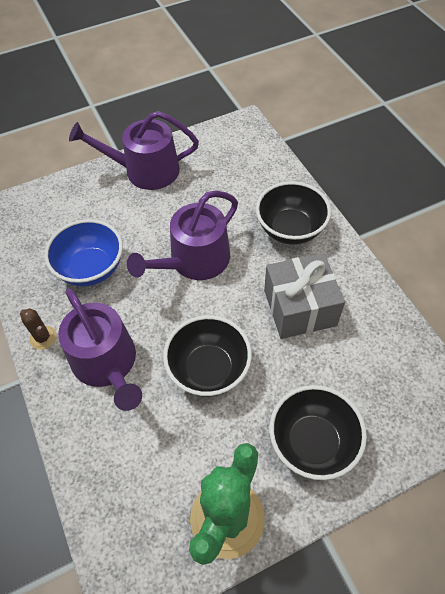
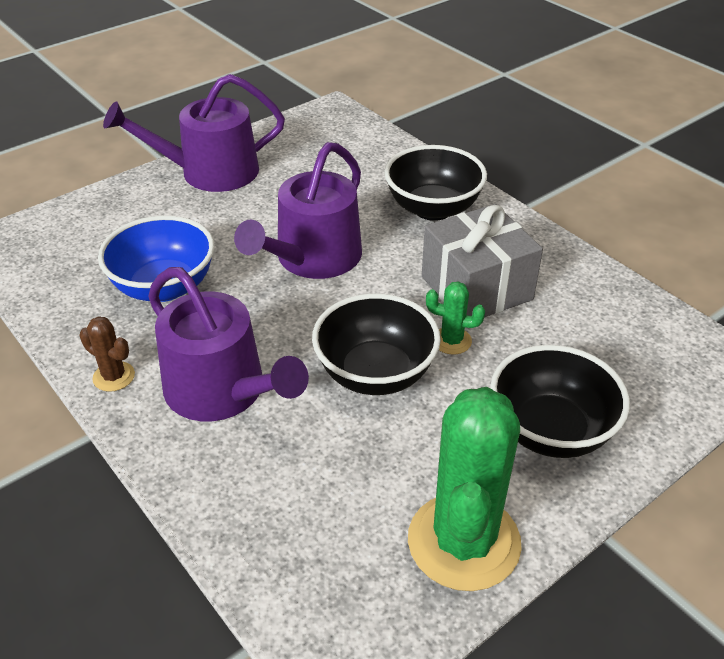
camera: 15 degrees left, 15 degrees down
(268, 351) = (451, 341): none -> green cactus

